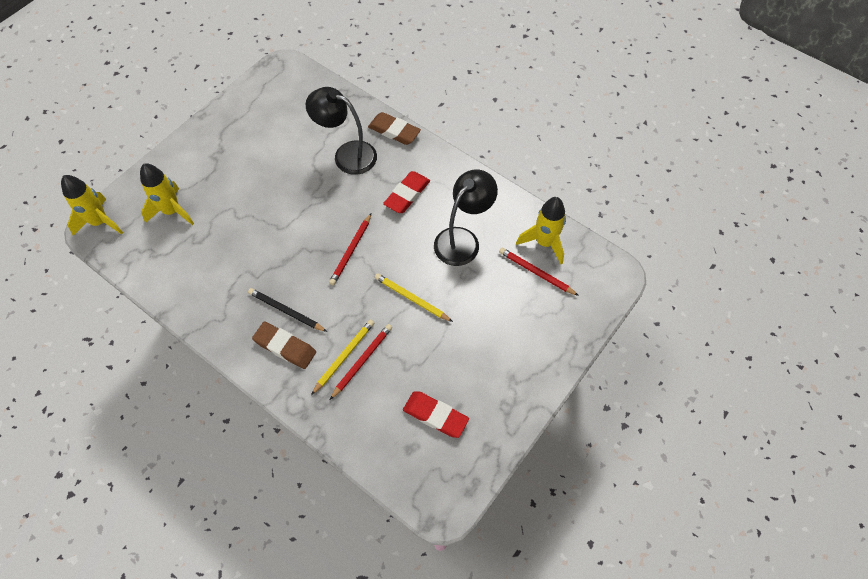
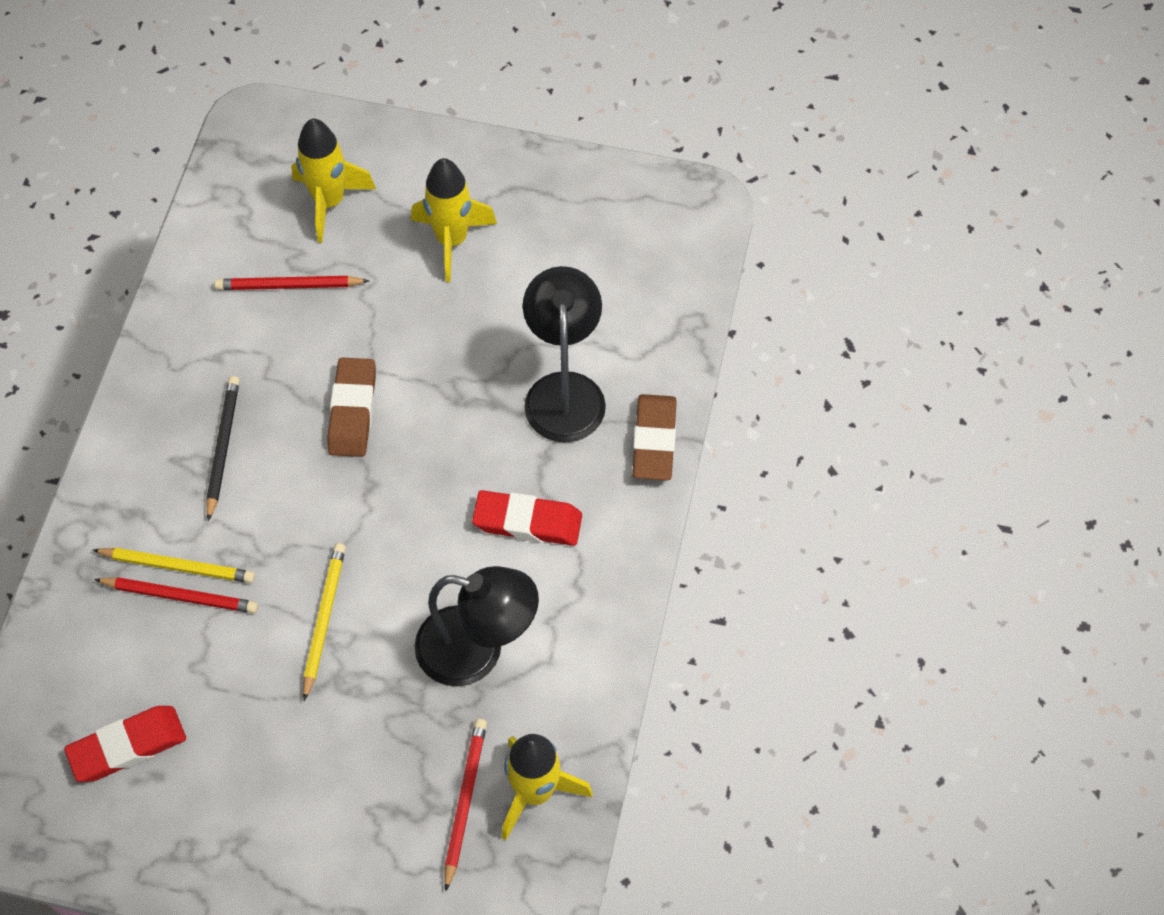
camera: 65 degrees right, 0 degrees up
(100, 222) = (267, 122): yellow rocket -> yellow rocket (452, 240)
(285, 347) = (160, 476): brown eraser -> brown eraser (352, 411)
(351, 250) = (374, 487): red pencil -> red pencil (289, 285)
(435, 415) = (128, 746): red eraser -> red eraser turned 60 degrees clockwise

